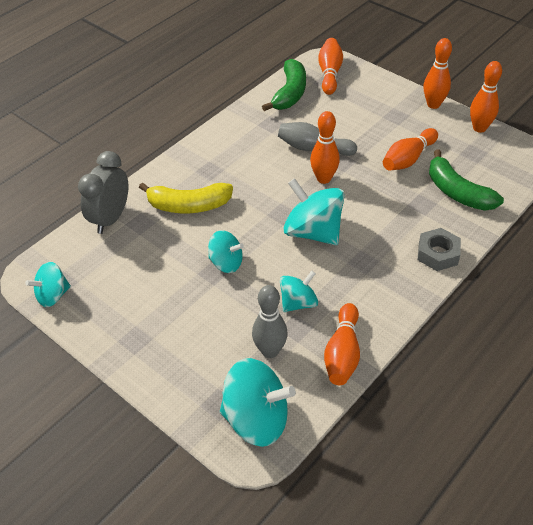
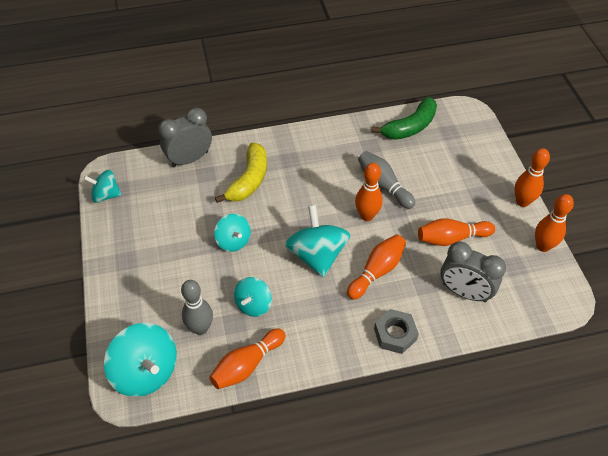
camera: 35 degrees right, 5 degrees up
(189, 205) = (249, 180): yellow banana -> yellow banana turned 105 degrees counterclockwise
(298, 303) = (253, 304): turquoise spinning top -> turquoise spinning top turned 120 degrees clockwise
(329, 73) = (459, 126): orange bowling pin -> orange bowling pin (377, 271)
(457, 192) = (464, 292): green banana -> grey clock

